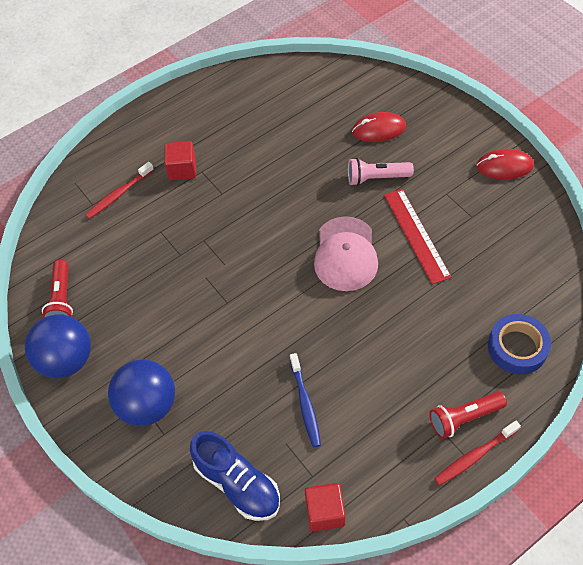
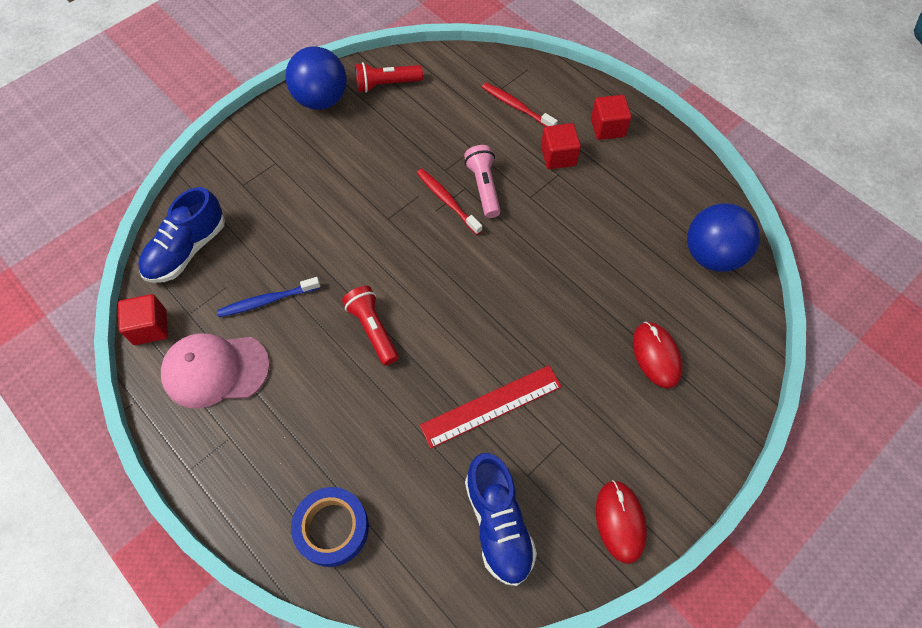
camera: 80 degrees right, 5 degrees up
(148, 405) = (272, 168): blue ball -> blue ball (712, 255)
(158, 132) = (607, 128): none -> red cube
(345, 254) = (457, 327): pink cap -> pink cap (215, 370)
(376, 178) = (575, 356): pink flashlight -> pink flashlight (484, 187)
(464, 418) = (242, 462): red flashlight -> red flashlight (373, 329)
(474, 456) = (195, 474): red toothbrush -> red toothbrush (447, 201)
(509, 237) = (498, 524): none -> blue shoe

